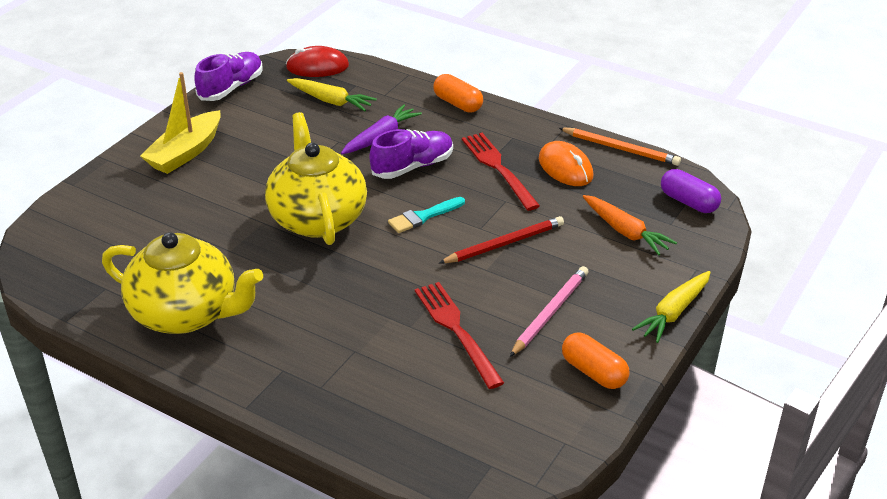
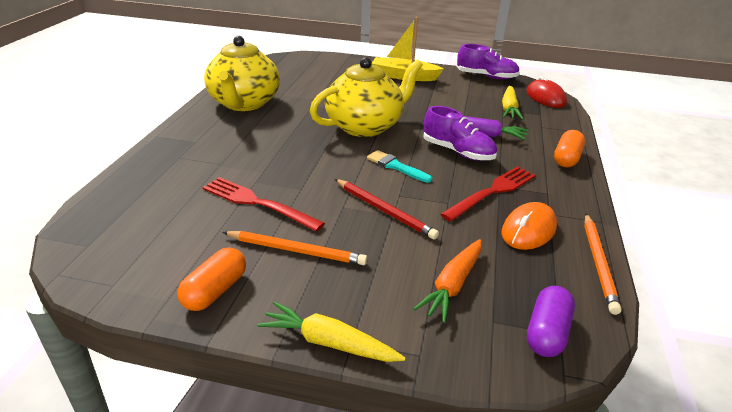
camera: 70 degrees right, 5 degrees down
(456, 330) = (256, 203): red fork -> red fork turned 105 degrees counterclockwise
(550, 313) = (296, 250): pink pencil -> orange pencil

